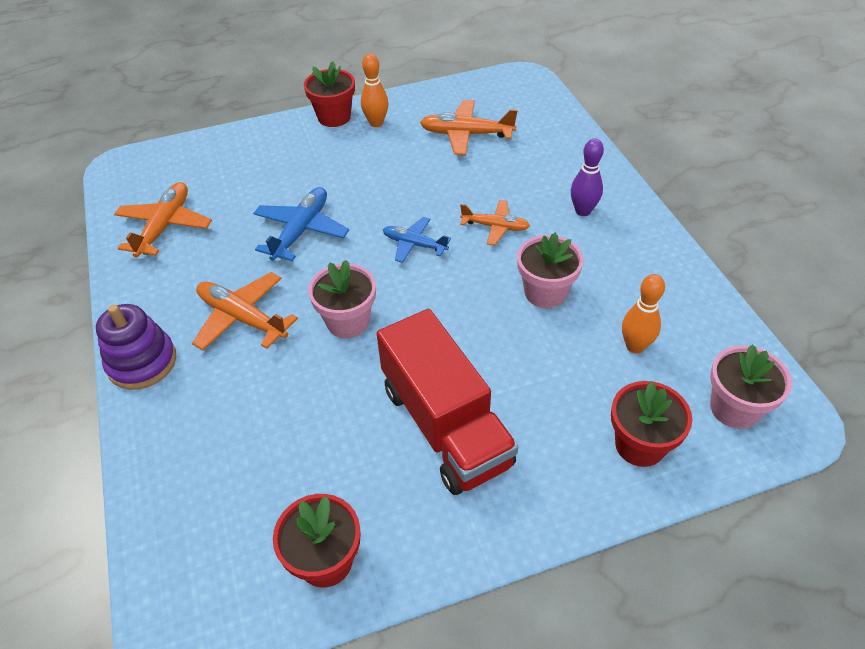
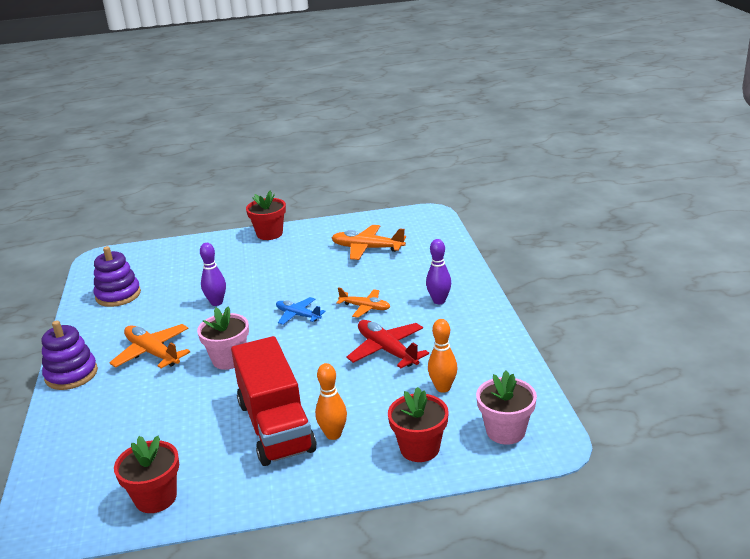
camera: 10 degrees right, 20 degrees down
(165, 226) = (118, 295): orange plane -> purple stacking toy
(301, 230) = (216, 302): blue plane -> purple bowling pin
(376, 123) = (300, 239): orange bowling pin -> orange bowling pin (333, 434)
(545, 292) = (386, 350): pink flower pot -> red plane

